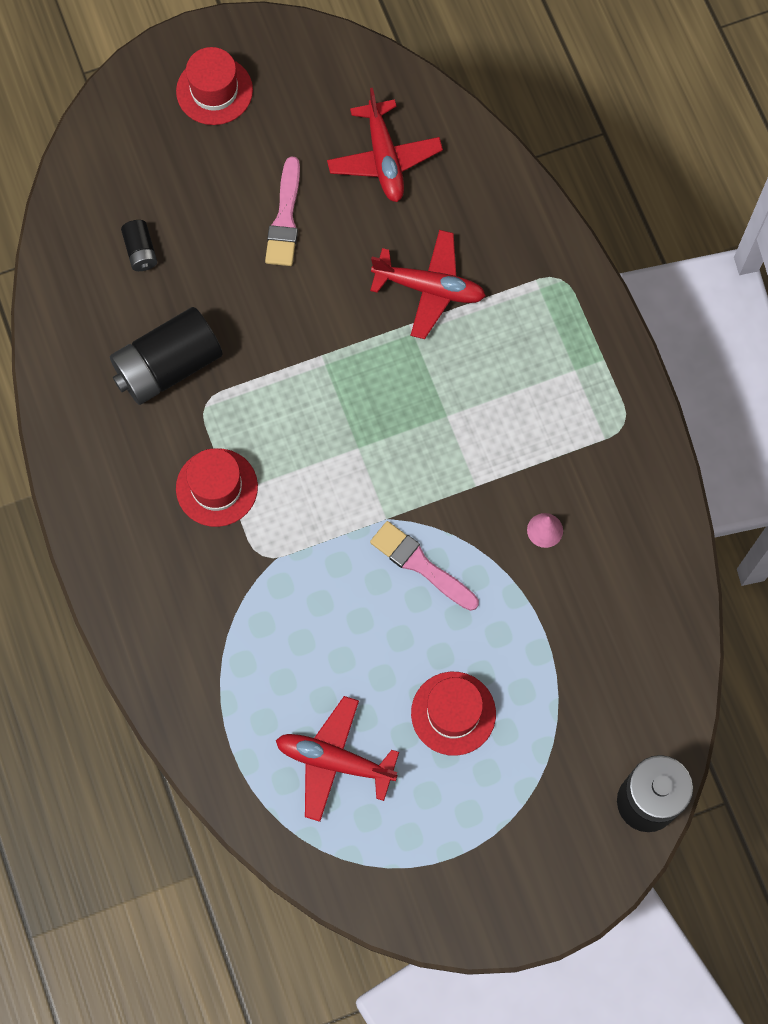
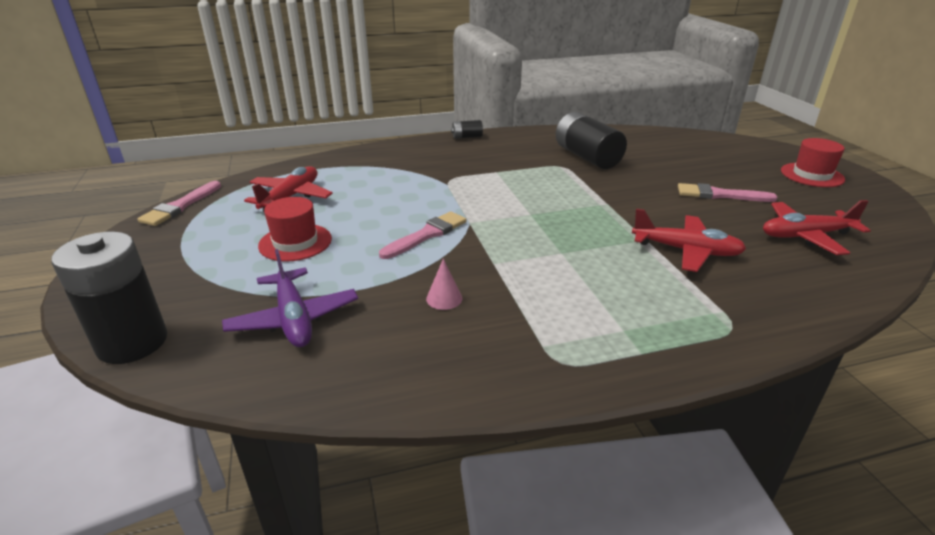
camera: 95 degrees right, 40 degrees down
(140, 251) = (668, 152): black battery -> black battery (467, 137)
(216, 487) = (501, 168): red hat -> none
(374, 901) = (180, 206): none -> pink brush
(429, 288) = (686, 251): red plane -> red plane turned 90 degrees counterclockwise
(593, 666) = (293, 318): none -> purple plane

